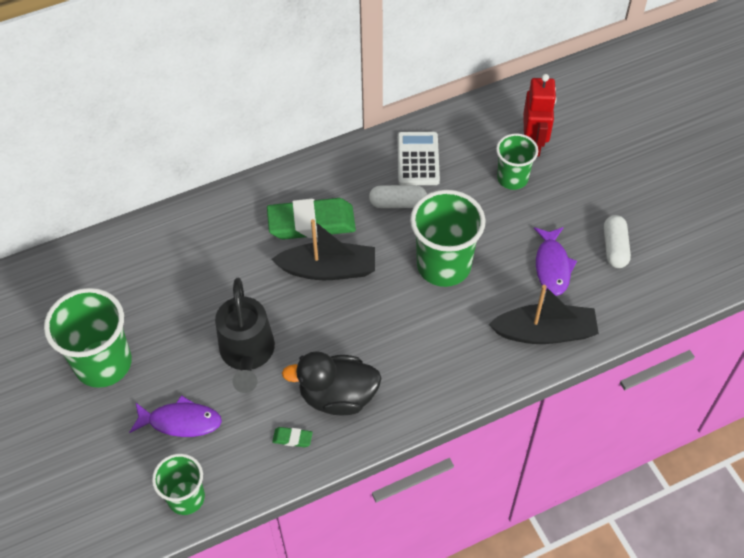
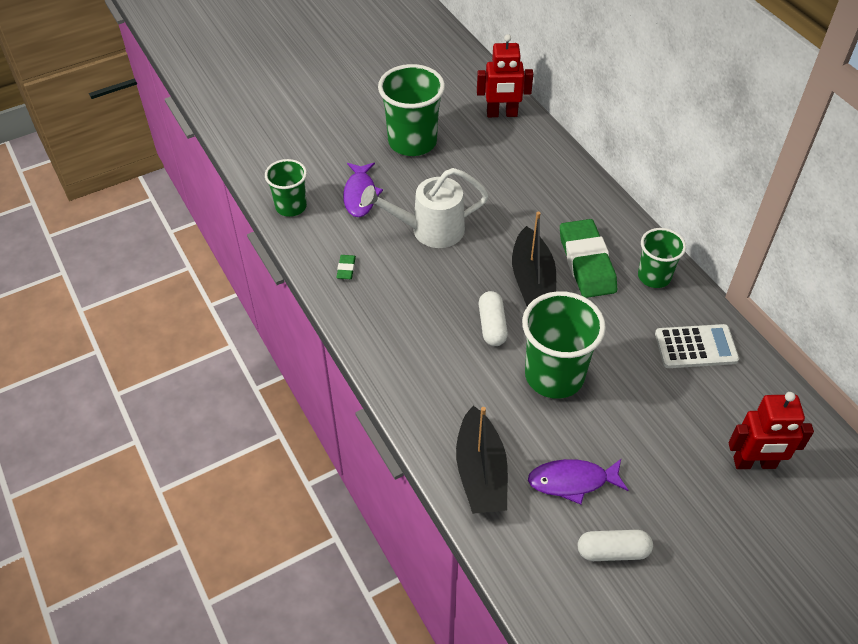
camera: 85 degrees right, 5 degrees down
(78, 271) = (502, 114): none -> red robot
(247, 354) = (429, 230): black watering can -> white watering can
(338, 396) = (390, 297): black duck -> none
(398, 203) = (629, 332): white capsule -> white capsule (492, 326)
(512, 178) = (693, 440): green cup -> green cup (654, 276)

